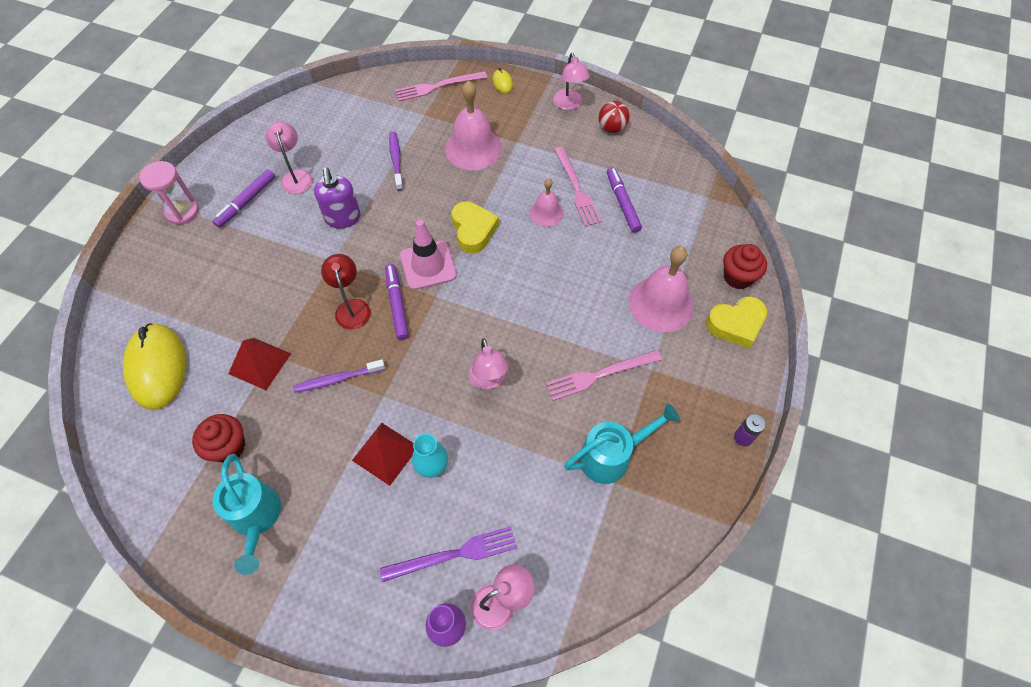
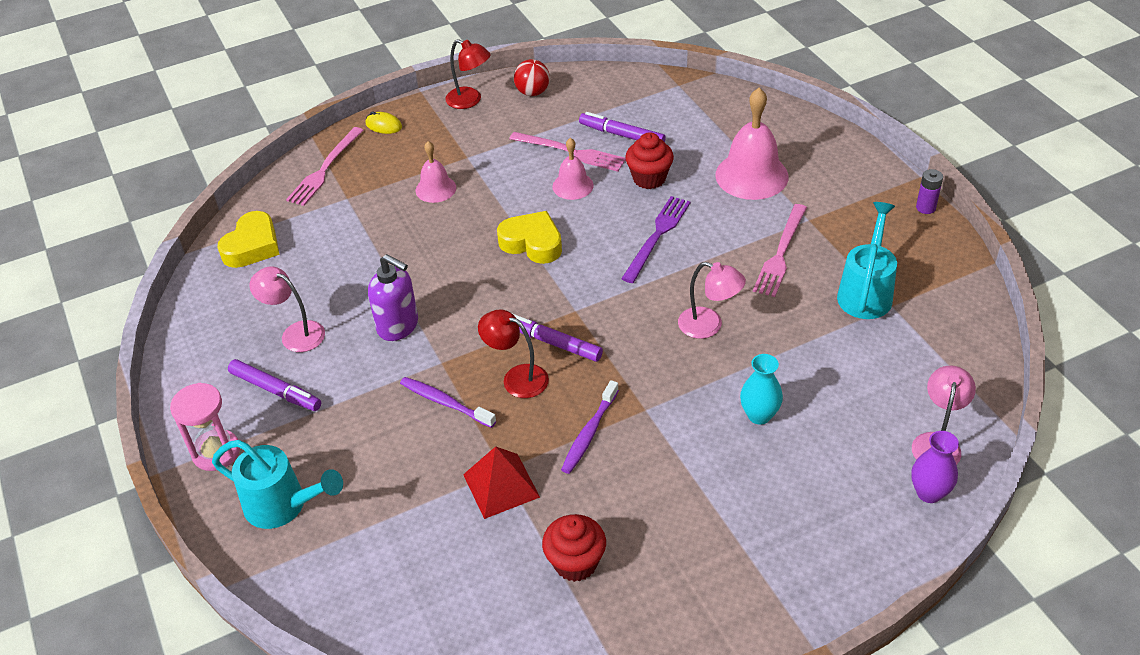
camera: 45 degrees left, 15 degrees down
(158, 368) = (407, 577): yellow mouse -> none
(246, 202) = (275, 391): purple marker -> purple marker turned 45 degrees counterclockwise
(256, 518) = (682, 581): turquoise watering can -> turquoise watering can (283, 506)
(385, 453) = (710, 441): red pyramid -> none
(396, 160) = (377, 248): purple toothbrush -> purple toothbrush (445, 403)
(428, 265) = (534, 296): pink traffic cone -> none
(454, 554) = (862, 449): purple fork -> purple fork (657, 236)
(473, 148) = (435, 189): pink bell -> pink bell, size x0.57
(569, 104) = (470, 100): pink lamp -> red lamp
(736, 324) = (819, 147): yellow heart -> yellow heart (252, 246)
(737, 277) = (776, 118): red cupcake -> red cupcake (649, 178)

